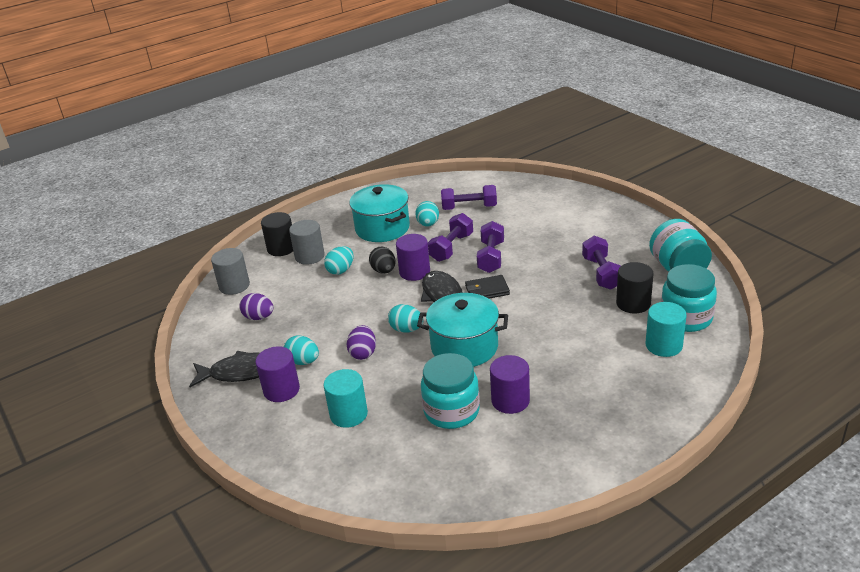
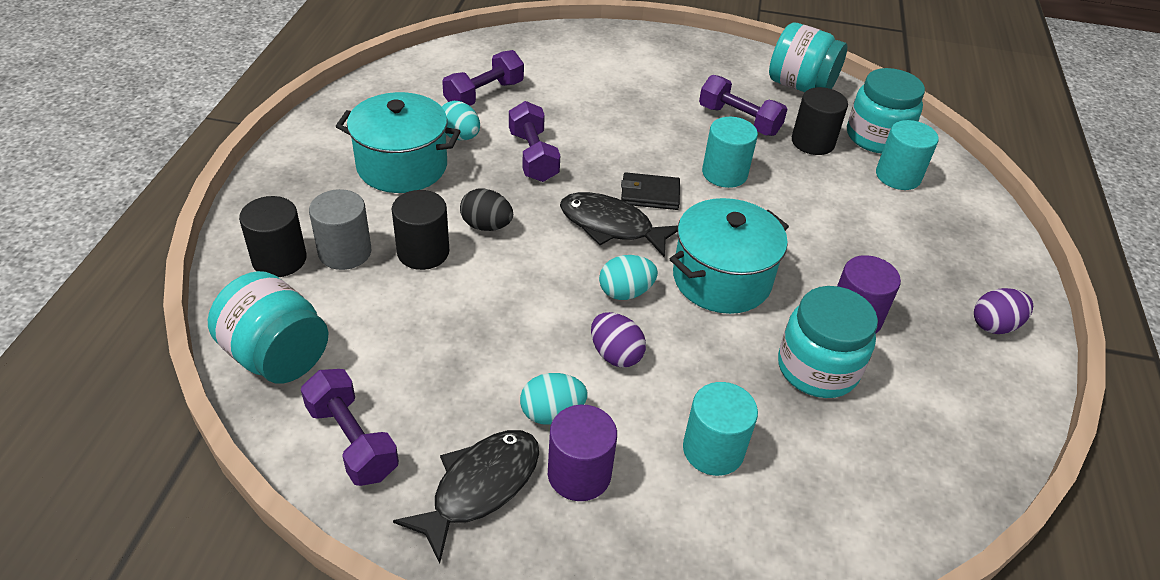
camera: 50 degrees left, 10 degrees up
(234, 286) = (277, 356): grey cylinder -> turquoise jar
(259, 317) = (391, 385): purple egg -> purple egg (994, 325)
(341, 270) = (423, 252): turquoise egg -> black cylinder
(414, 272) = (530, 209): purple cylinder -> none
(487, 290) = (650, 194): black wallet -> black wallet turned 60 degrees clockwise
(491, 257) = (598, 150): purple dumbbell -> purple dumbbell (352, 441)
(547, 297) = (724, 173): none -> turquoise cylinder

